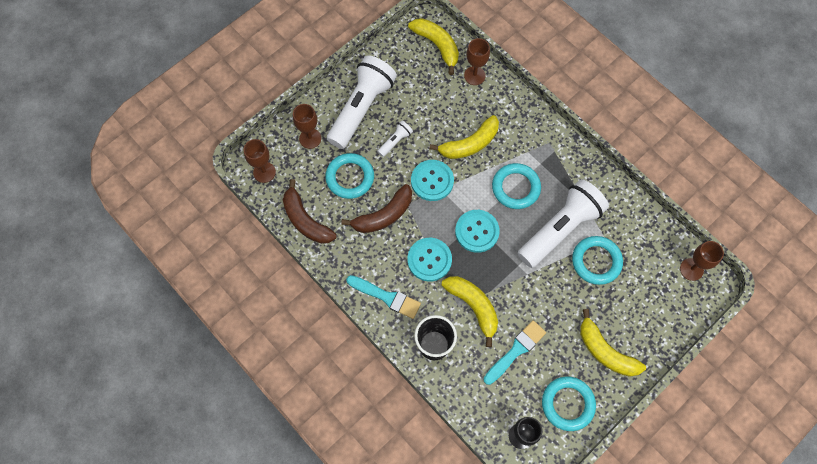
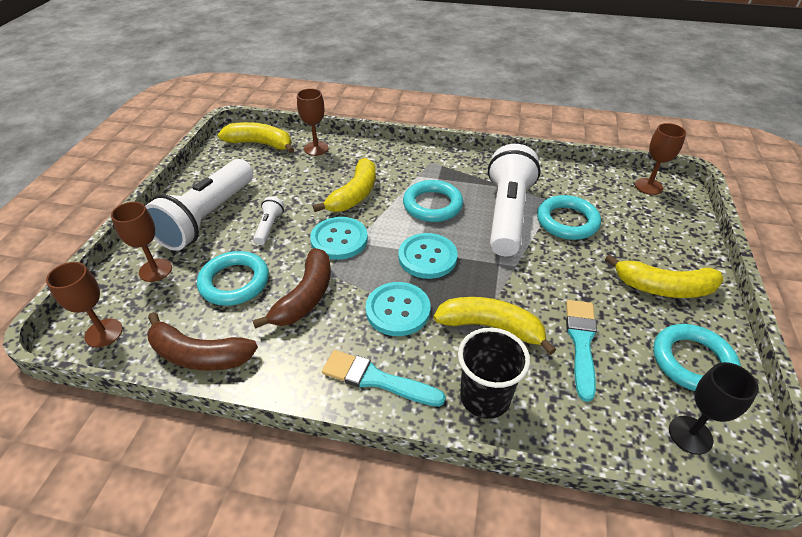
camera: 35 degrees left, 25 degrees down
(361, 108) = (207, 218): white flashlight -> white flashlight turned 150 degrees counterclockwise
(386, 297) = (376, 379): turquoise brush -> turquoise brush turned 150 degrees counterclockwise

